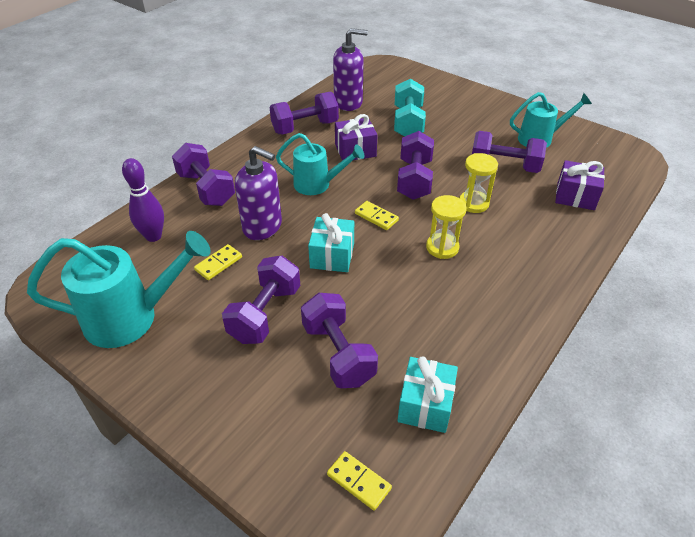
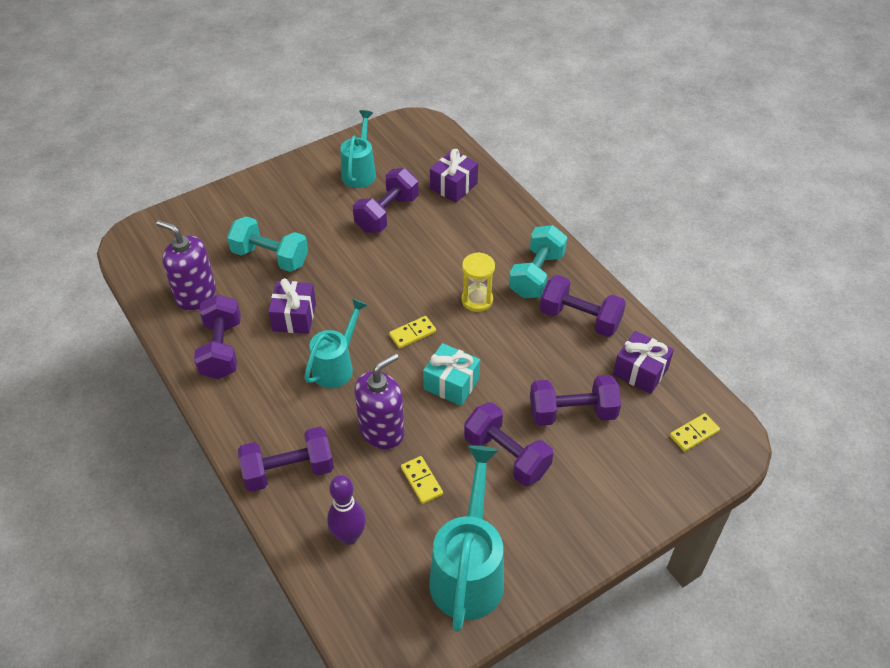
camera: 70 degrees left, 5 degrees up
(348, 102) = (195, 295): purple soap dispenser -> purple soap dispenser turned 75 degrees counterclockwise
(414, 179) = (371, 286): purple dumbbell -> purple dumbbell (580, 318)
(425, 405) = (640, 372): turquoise gift -> purple gift
(473, 203) = (429, 256): yellow hourglass -> none
(506, 283) = (536, 275): none -> turquoise dumbbell

